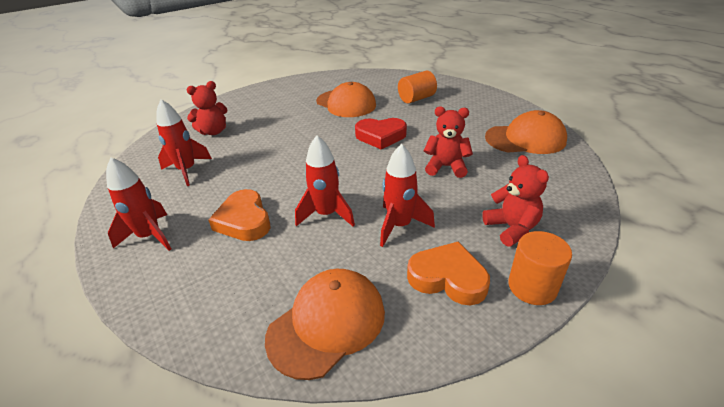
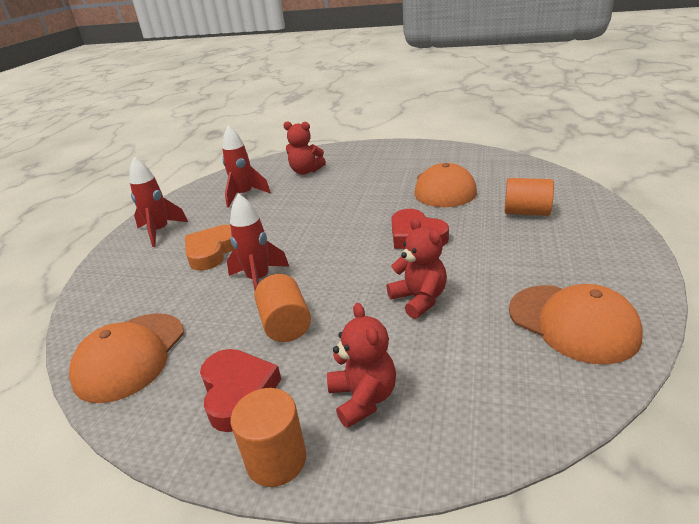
camera: 50 degrees right, 5 degrees down
(327, 323) = (130, 356): orange cap -> orange cap turned 105 degrees clockwise
(400, 226) = (285, 324): red rocket -> orange cylinder
(448, 278) = (238, 392): orange heart -> red heart
(511, 228) = (363, 398): red teddy bear -> red teddy bear turned 45 degrees counterclockwise

